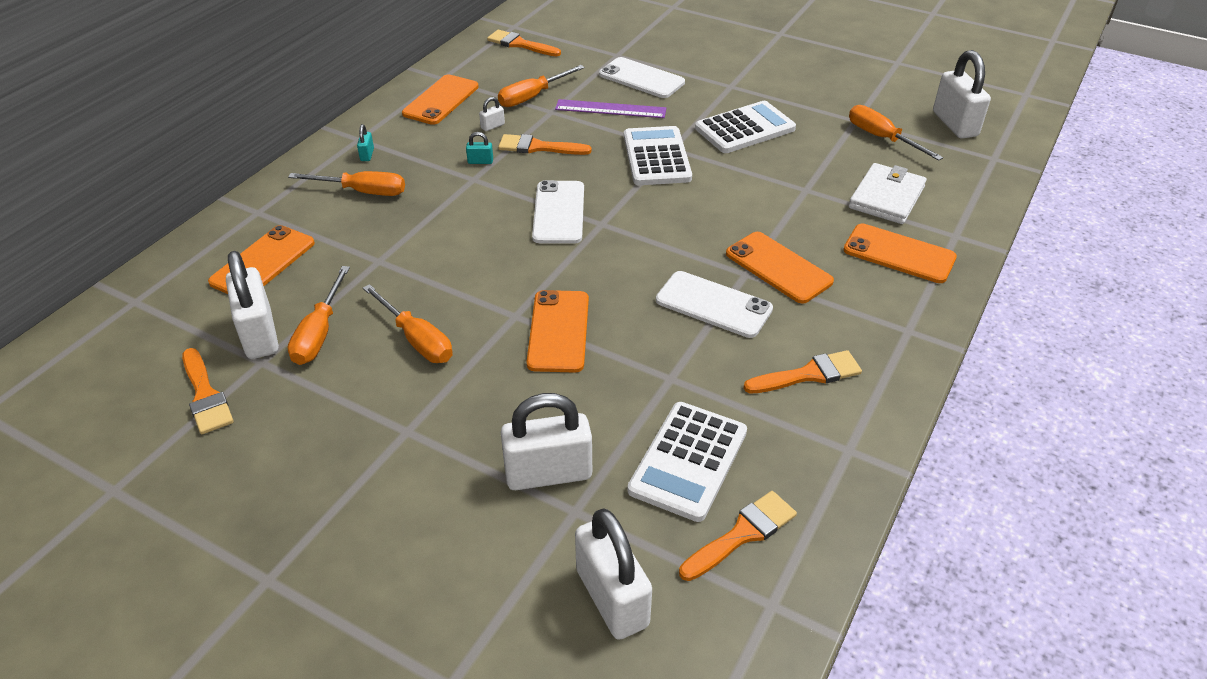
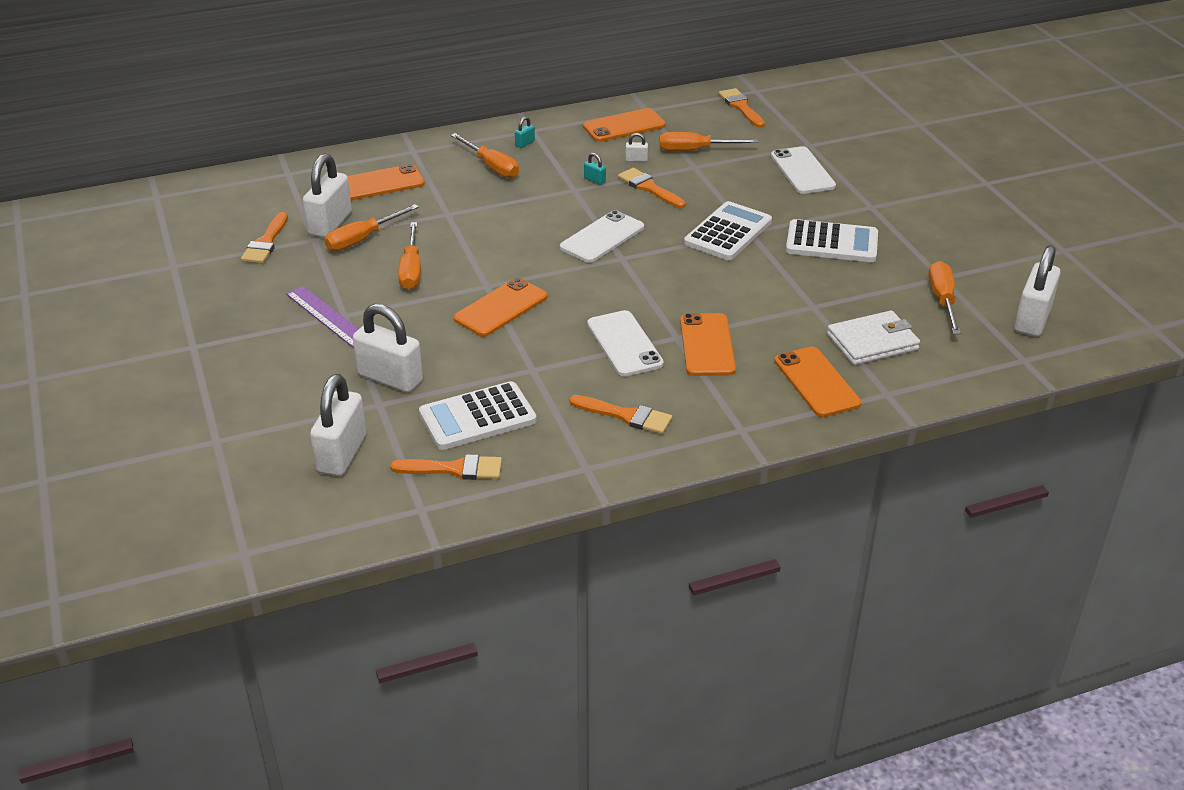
camera: 40 degrees right, 5 degrees down
(610, 109) = (743, 183): purple ruler -> purple ruler (328, 316)

